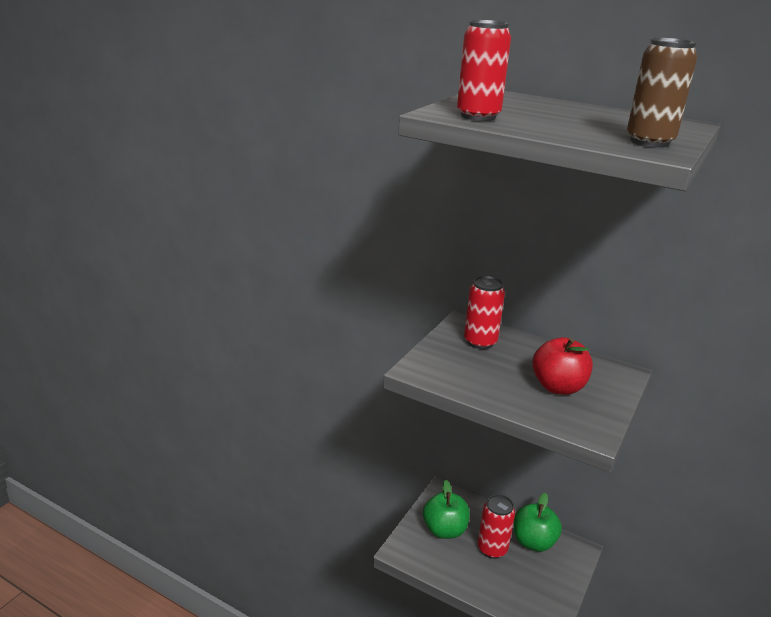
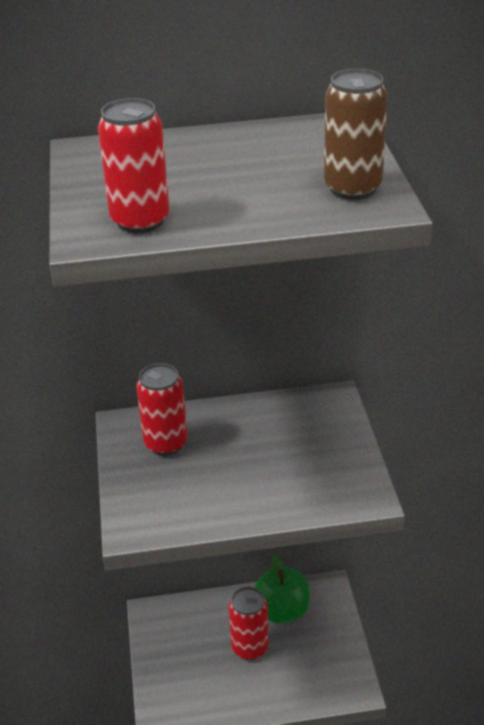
camera: 35 degrees left, 10 degrees up
(444, 530) = (187, 659): green apple -> none
(558, 387) = (291, 458): red apple -> none

